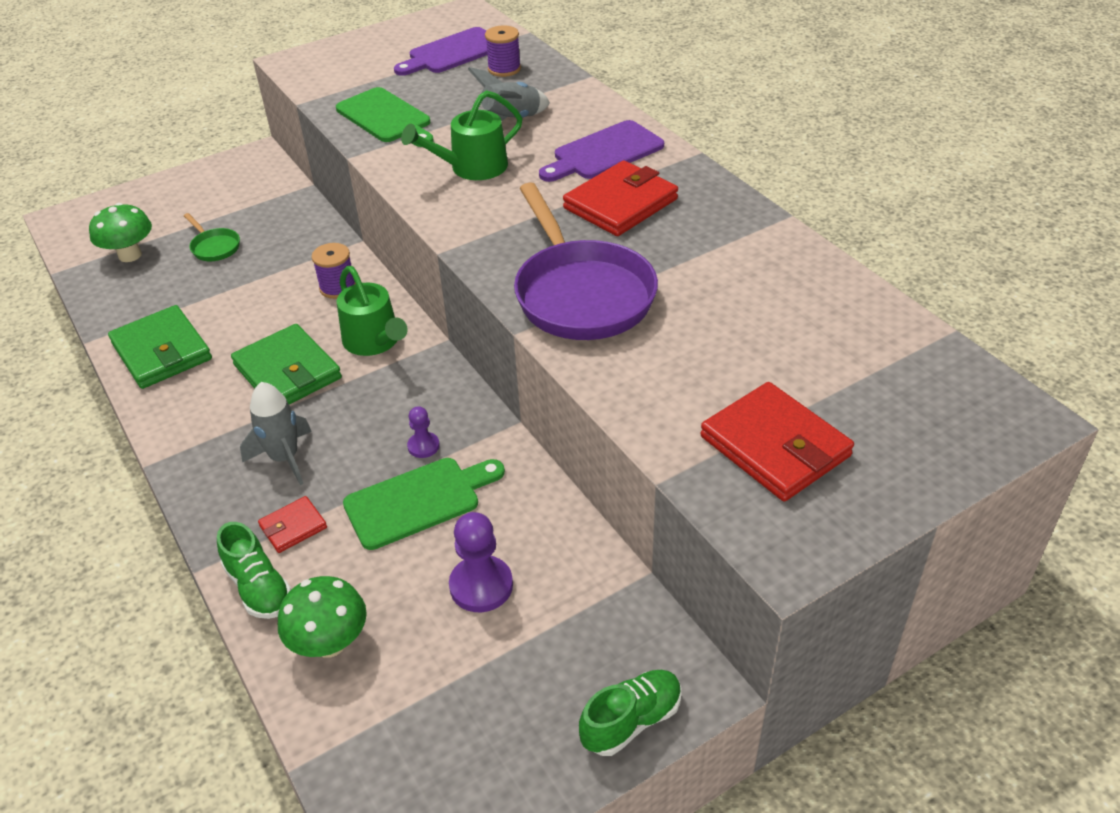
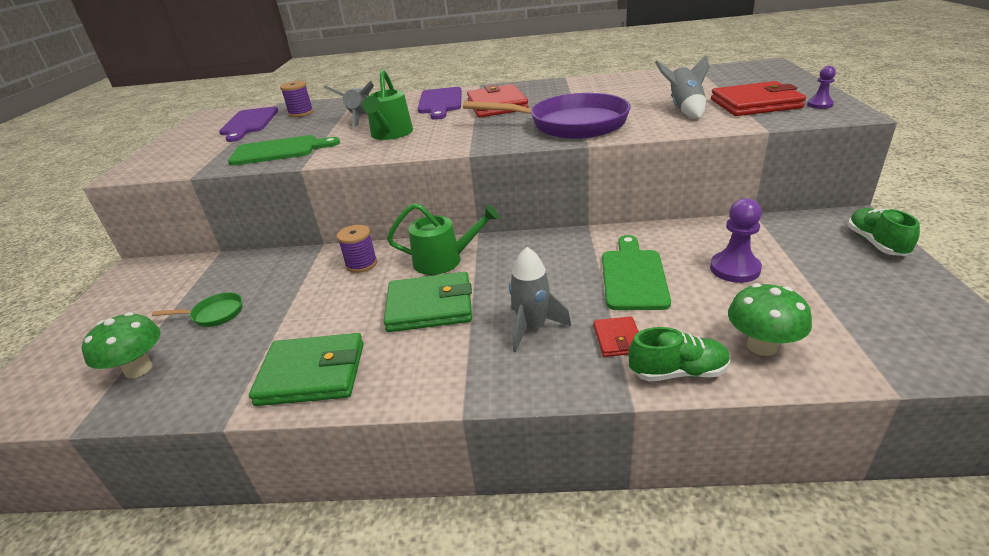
camera: 55 degrees left, 10 degrees down
(423, 446) = (578, 263): purple pawn -> purple pawn (819, 105)
(704, 379) = (684, 109): none -> grey rocket

